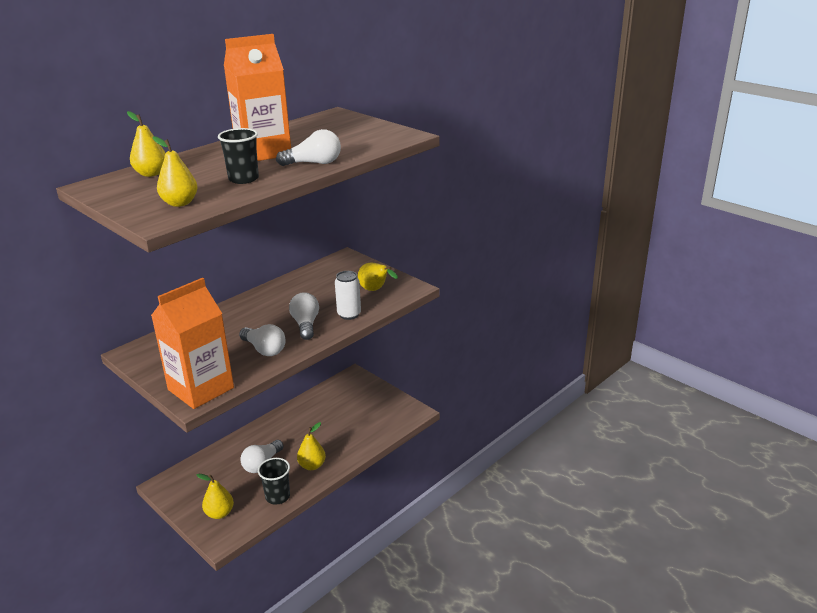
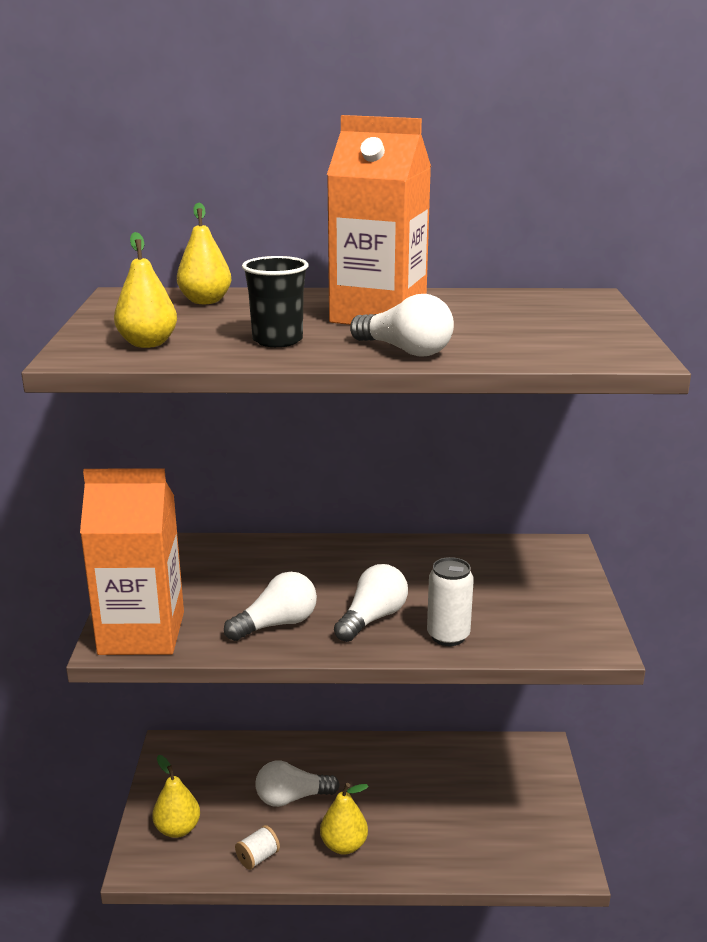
camera: 45 degrees right, 5 degrees down
(264, 349) = (277, 624): white light bulb -> white light bulb turned 120 degrees counterclockwise
(277, 496) = (258, 857): black cup -> white spool
(375, 290) = (537, 619): yellow pear -> none

